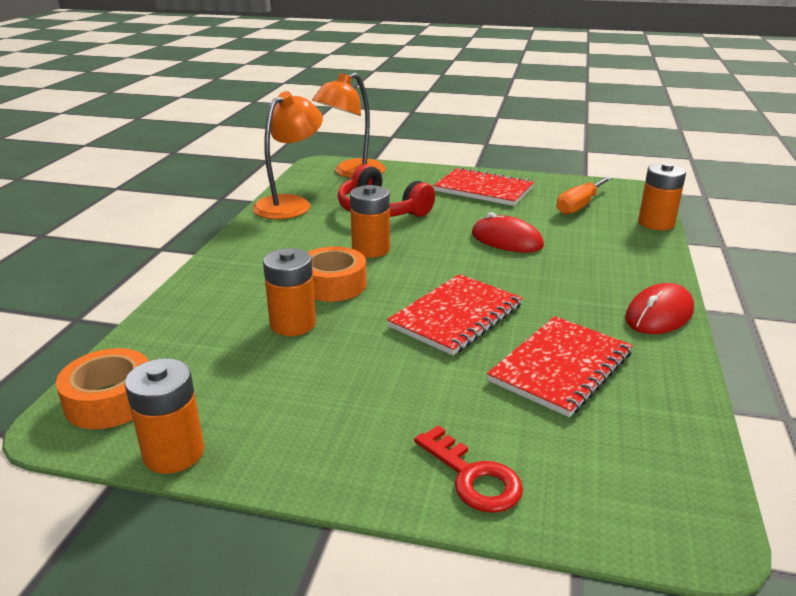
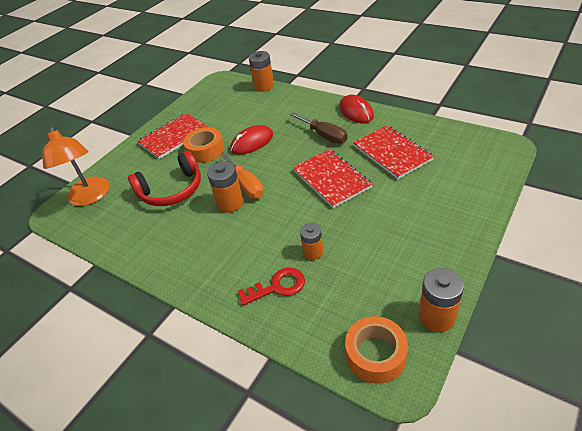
camera: 65 degrees left, 15 degrees up
(290, 204) = (123, 240): orange lamp -> none
(293, 324) = (313, 252): orange battery -> orange battery, size x0.66
(333, 284) = (270, 227): orange tape -> orange tape (205, 150)
(473, 477) = (469, 199): red key -> red key (277, 286)
(564, 294) = (324, 136): none -> brown screwdriver
(579, 206) = (225, 105): orange screwdriver -> orange screwdriver (246, 185)

